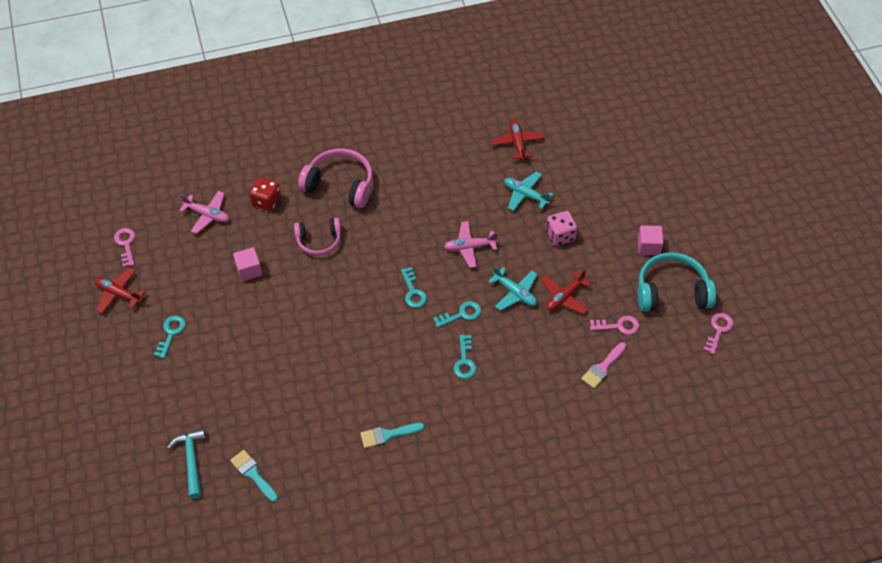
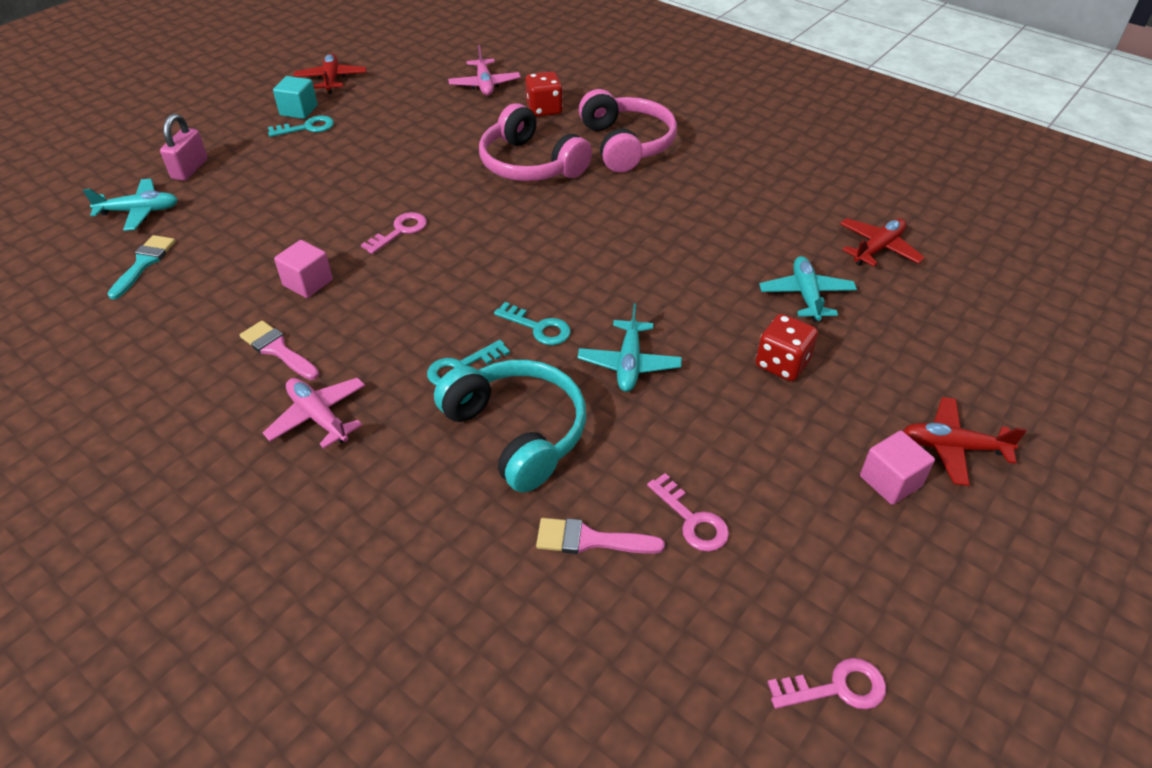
camera: 55 degrees right, 10 degrees down
(126, 244) = (397, 59): pink key -> pink key (400, 231)
(143, 329) = (299, 110): none -> turquoise cube
(164, 416) = (190, 169): none -> pink padlock
(191, 460) = (139, 211): turquoise hammer -> turquoise plane
(249, 270) = (438, 138): pink cube -> pink cube (308, 283)
(319, 241) = (530, 164): pink headphones -> pink headphones, size x1.56
(388, 435) = (277, 349): turquoise brush -> pink brush
(413, 291) = (531, 267): turquoise key -> none
(470, 247) = (657, 284): pink plane -> pink plane (318, 417)
(560, 235) = (782, 364): pink dice -> red dice
(564, 297) = (679, 422): red plane -> red plane (953, 447)
(671, 291) = (839, 562): turquoise headphones -> turquoise headphones (517, 432)

